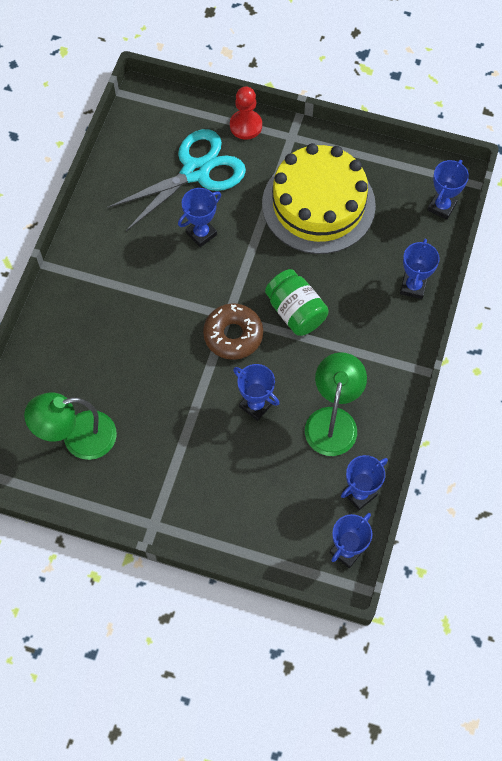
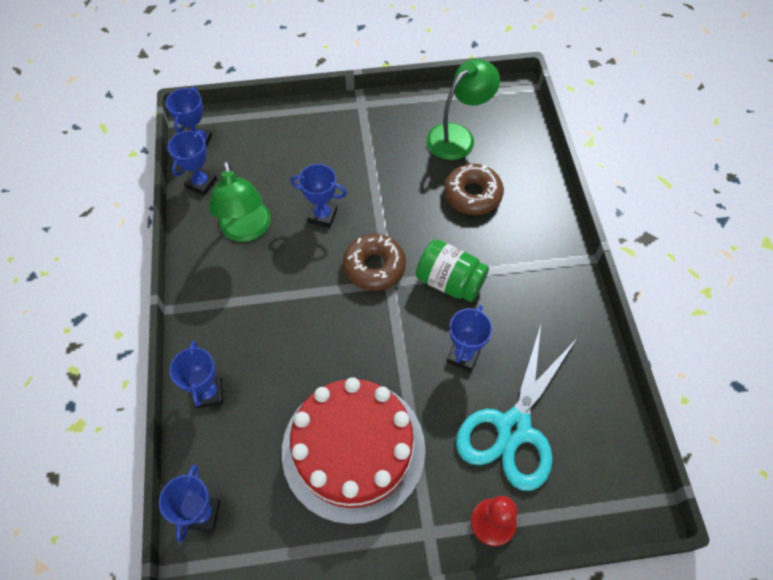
camera: 155 degrees right, 5 degrees down
(105, 367) = (472, 195): none -> brown donut
(295, 312) = (324, 314): green jar -> green jar (450, 281)
(318, 204) = (353, 449): yellow cake -> red cake

